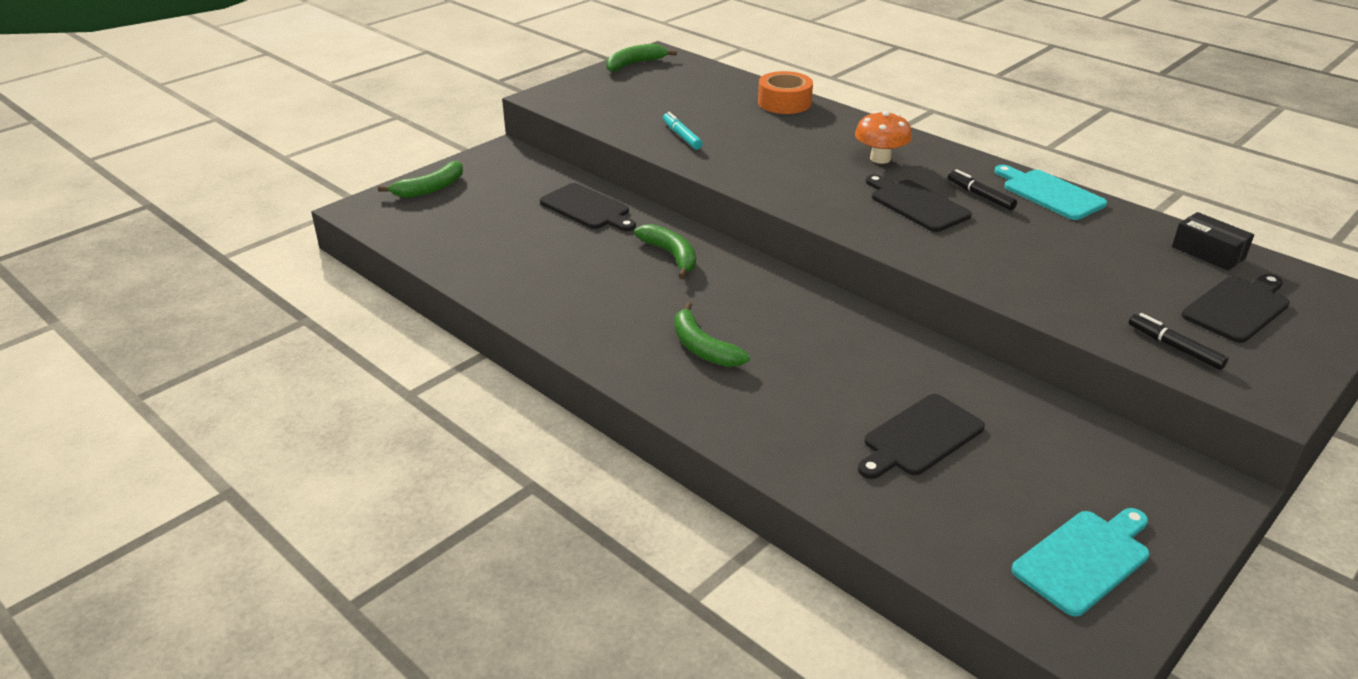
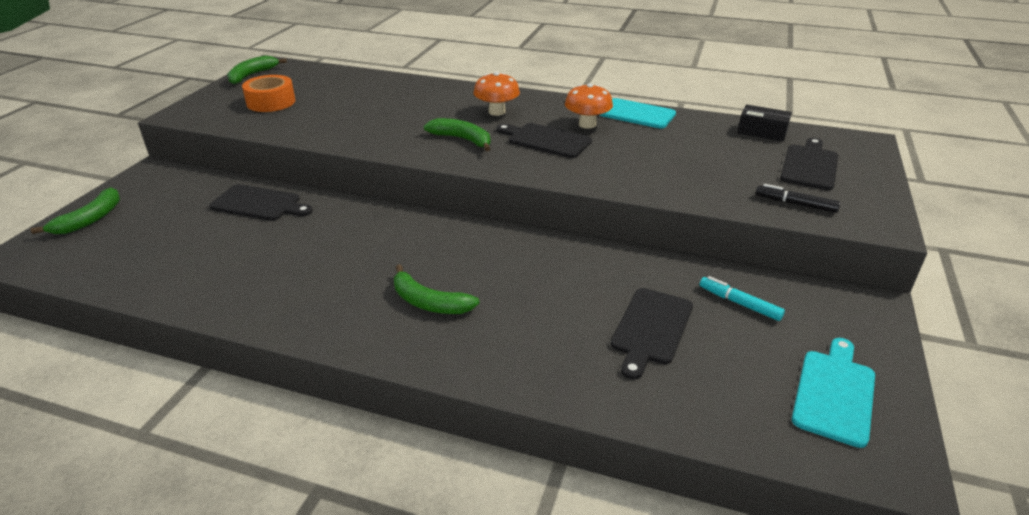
camera: 25 degrees left, 0 degrees up
(671, 255) = (357, 227): green banana -> green banana (462, 139)
(681, 136) = (325, 124): turquoise marker -> turquoise marker (739, 303)
(784, 103) = (396, 84): orange tape -> orange tape (271, 102)
(980, 196) = (587, 124): black marker -> orange mushroom

